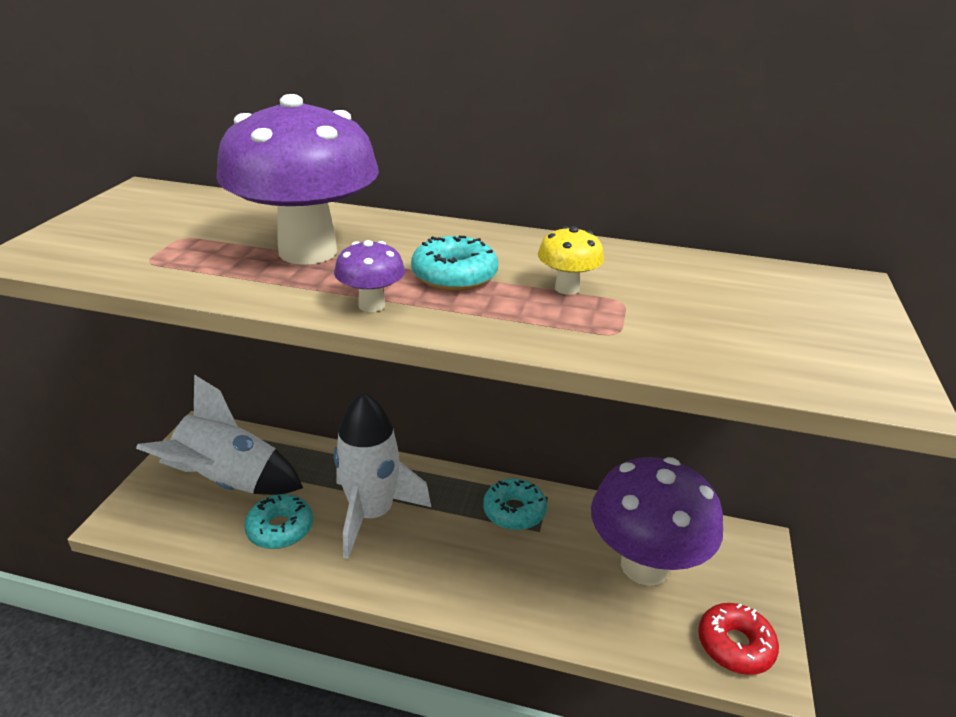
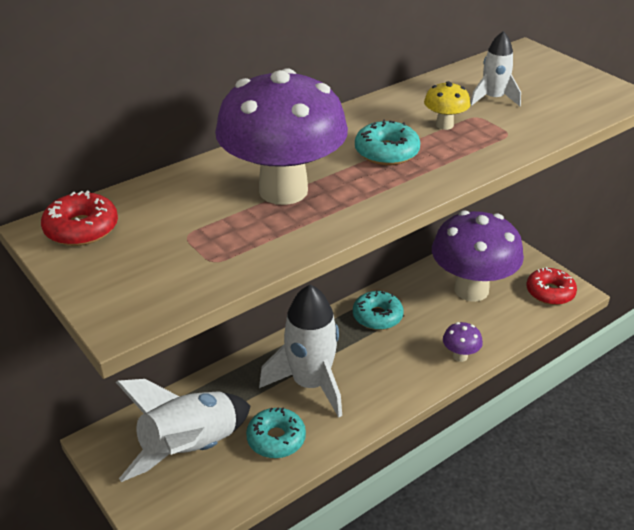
camera: 50 degrees left, 5 degrees up
(155, 199) = (81, 229): none -> red donut
(371, 305) = (393, 193): purple mushroom -> purple mushroom (460, 356)
(683, 298) = (493, 99): none -> white rocket

